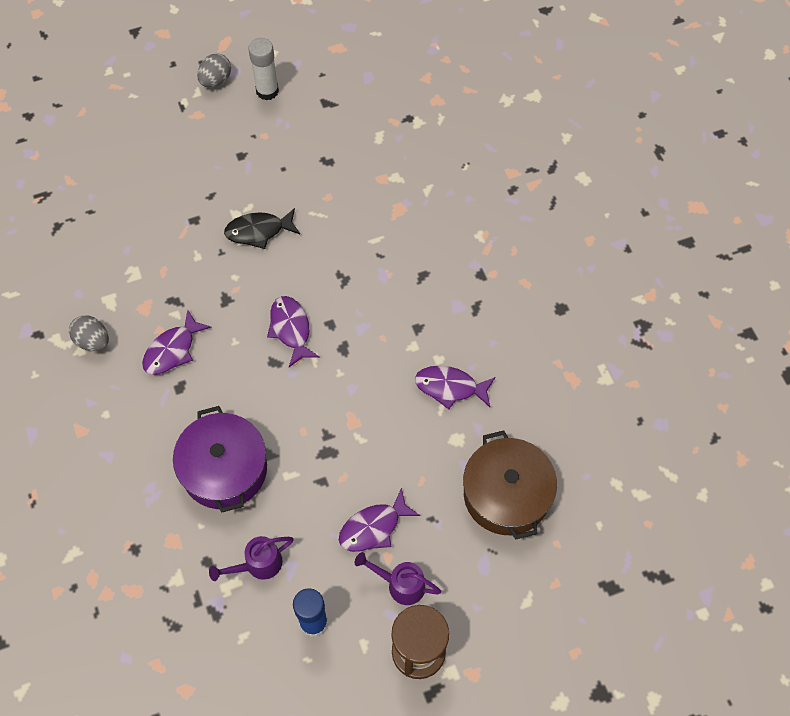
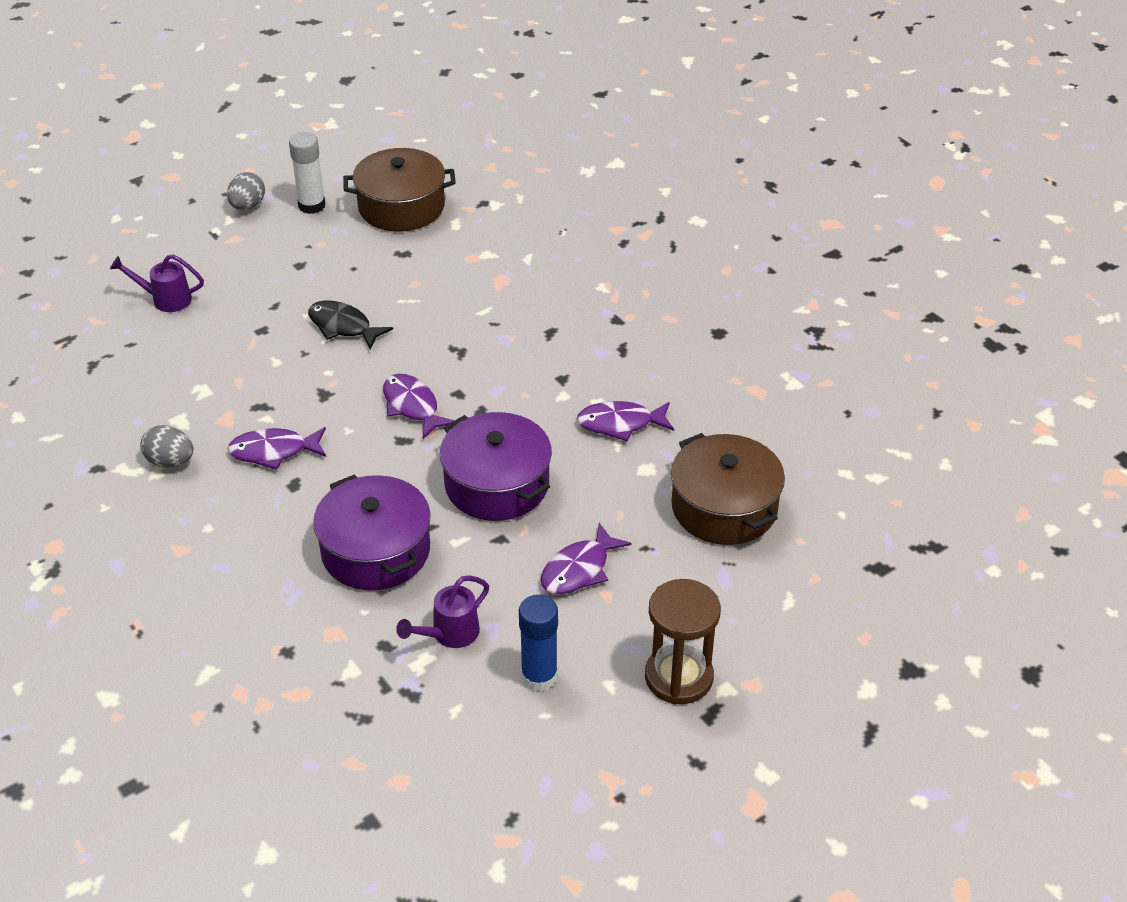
camera: 15 degrees left, 20 degrees down
(172, 350) = (274, 451): purple fish -> purple fish turned 60 degrees clockwise
(258, 231) = (343, 326): black fish -> black fish turned 60 degrees clockwise
(334, 426) = (497, 484): none -> purple pot
(339, 108) = (401, 207): none -> brown pot
(400, 584) = (632, 617): purple watering can -> purple watering can (166, 299)

